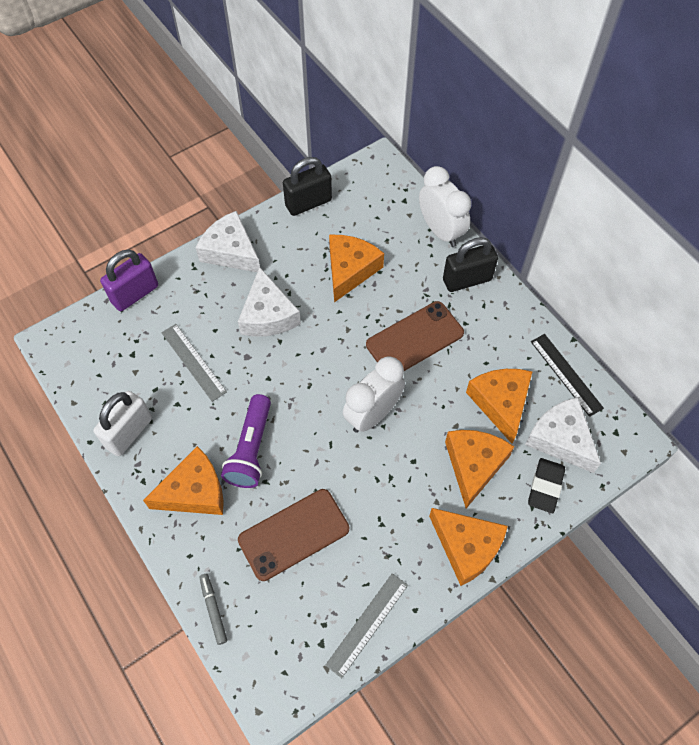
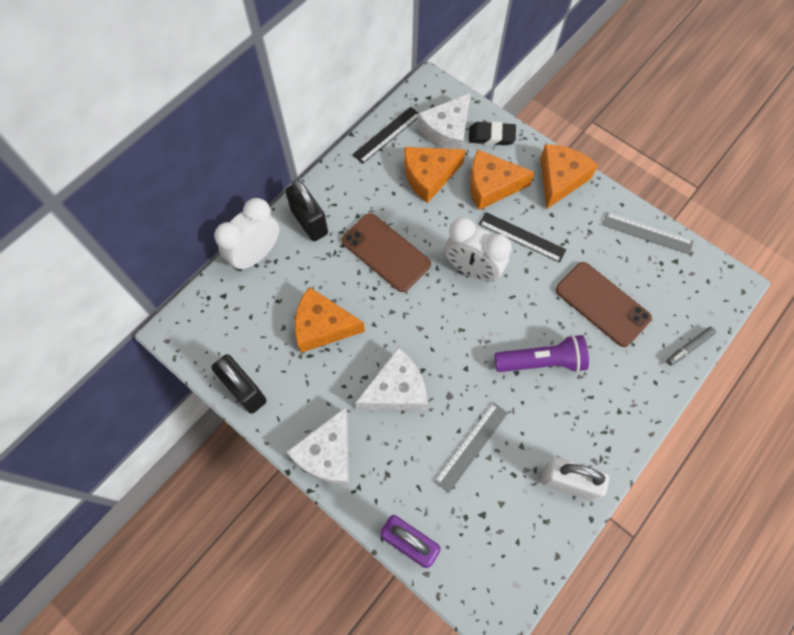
camera: 105 degrees left, 5 degrees up
(194, 491) = (599, 398): orange cheese -> none
(399, 477) = (522, 237): none -> black ruler

